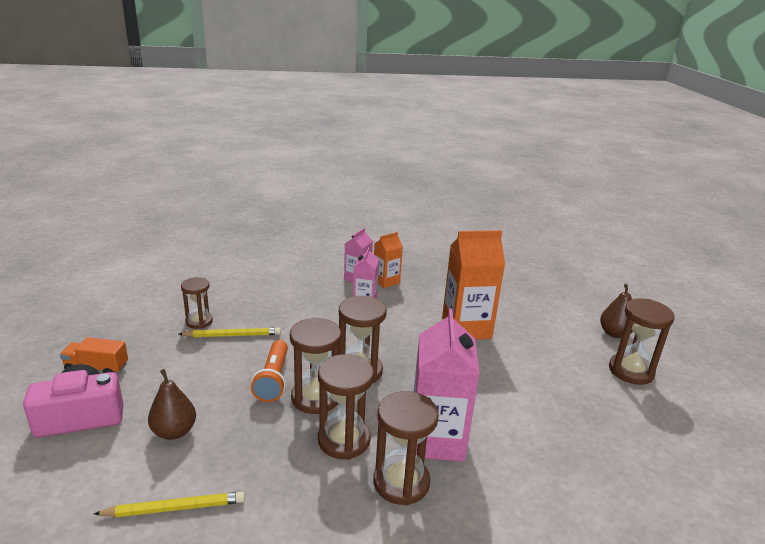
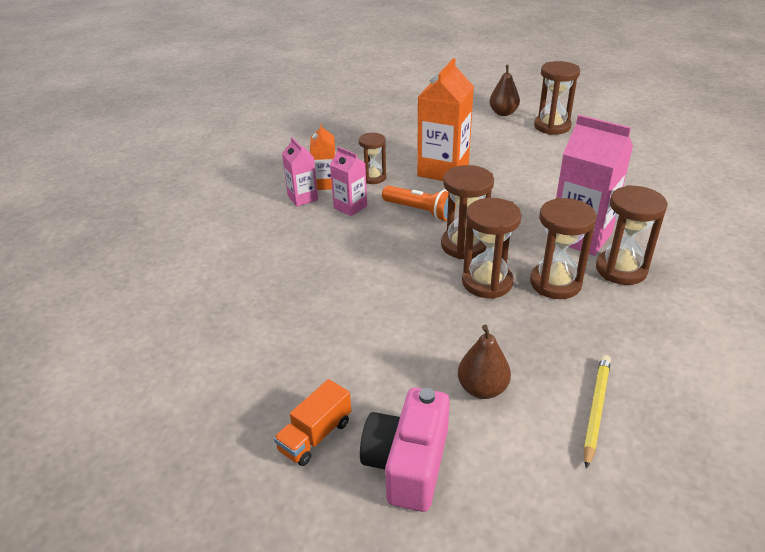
camera: 55 degrees left, 10 degrees up
(199, 321) = (285, 328): brown hourglass -> brown hourglass (373, 177)
(233, 335) = (337, 309): yellow pencil -> none
(273, 379) = (439, 300): orange flashlight -> orange flashlight (420, 211)

